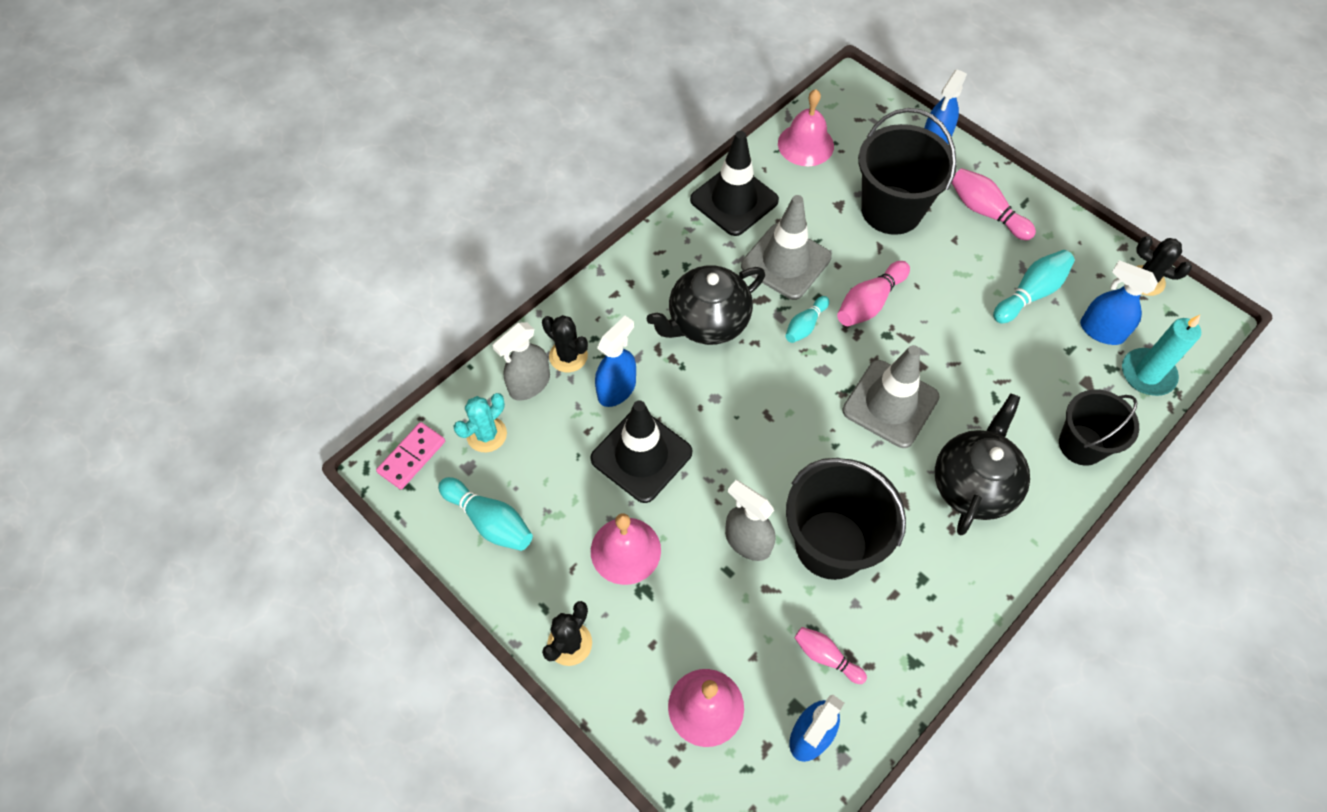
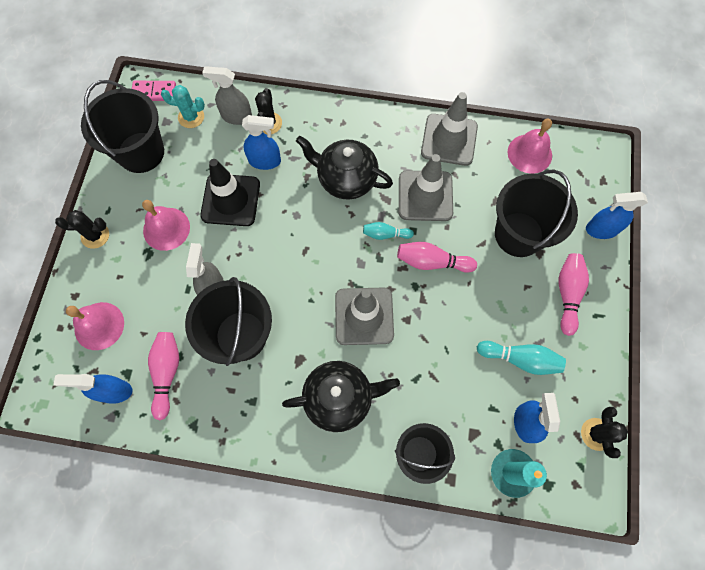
camera: 55 degrees right, 10 degrees up
(489, 521) = (141, 152): turquoise bowling pin -> black bucket
(734, 200) = (449, 140): black traffic cone -> grey traffic cone
(826, 657) = (167, 373): pink bowling pin -> pink bowling pin, size x1.55

